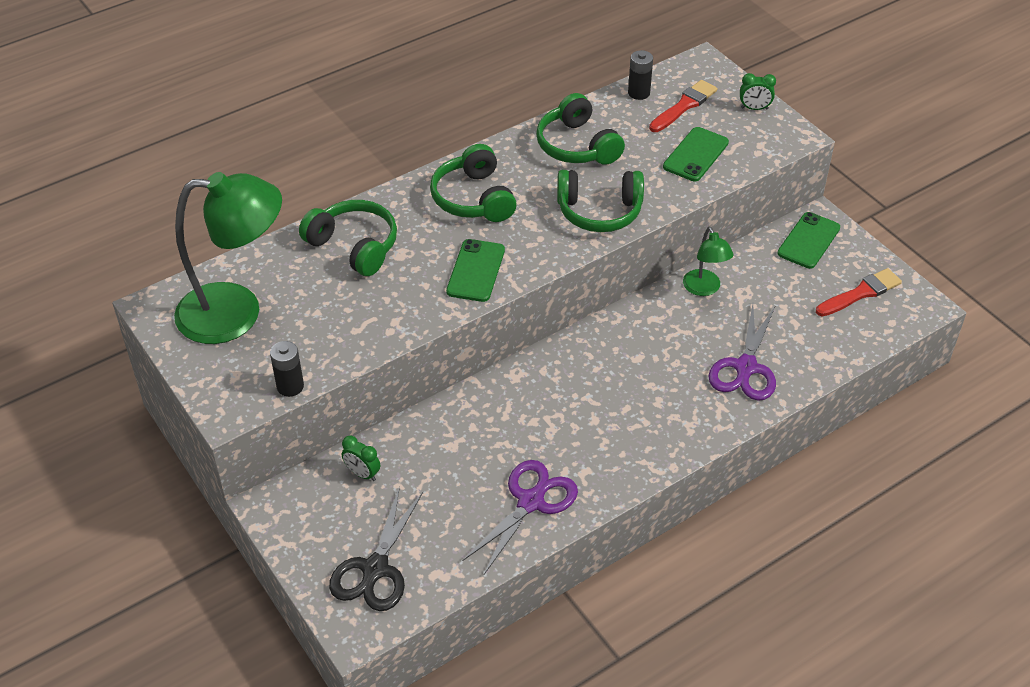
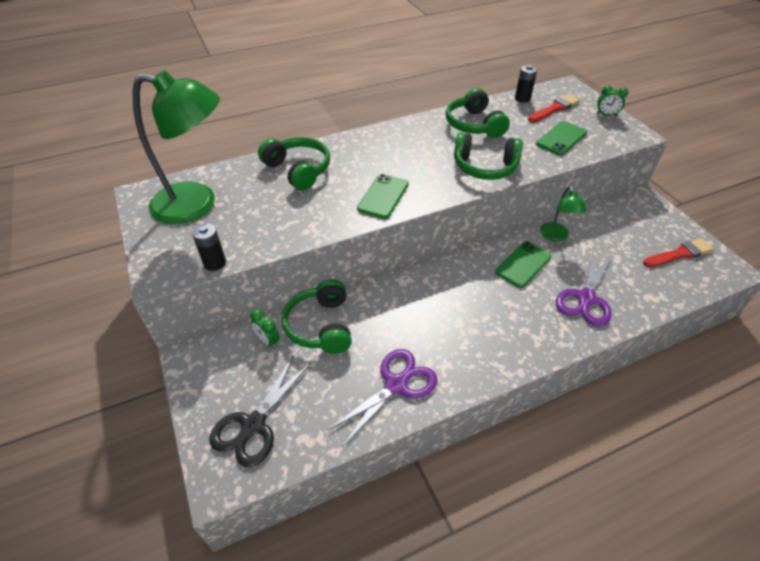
camera: 10 degrees right, 0 degrees up
(473, 198) = (393, 149): green headphones -> green headphones (321, 326)
(808, 241) = (637, 212): green phone -> green phone (523, 264)

